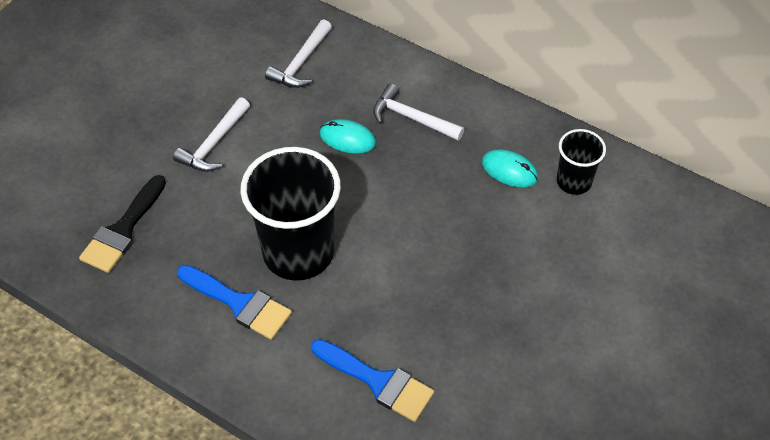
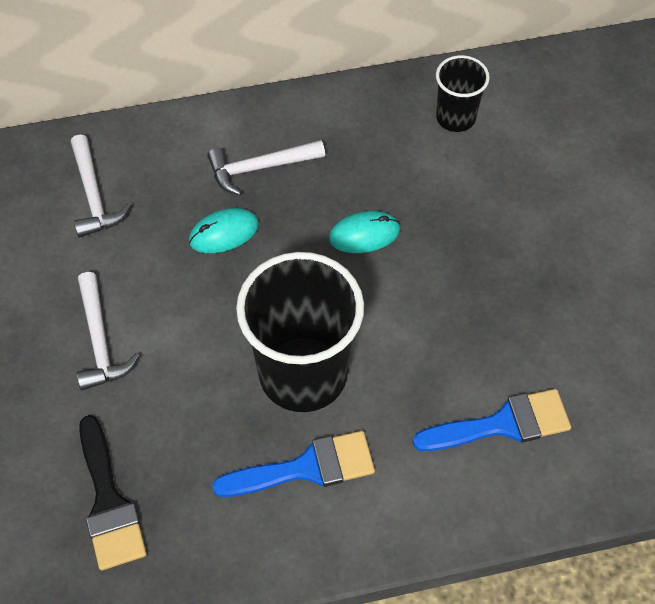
camera: 45 degrees left, 5 degrees up
(509, 170) = (395, 149): turquoise mouse -> turquoise mouse (364, 234)

